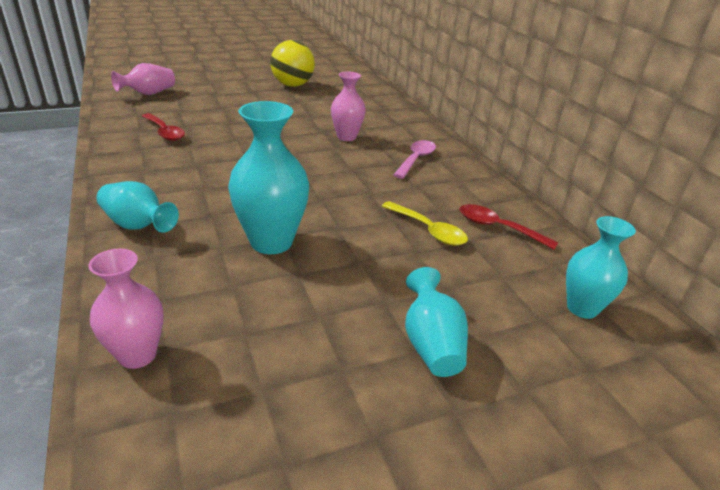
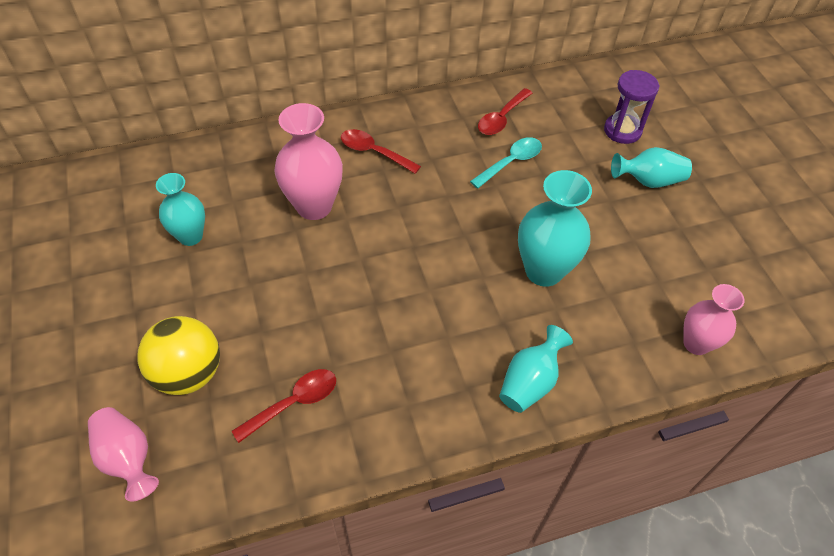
camera: 85 degrees left, 20 degrees up
(292, 85) = (114, 261): yellow ball -> yellow ball (188, 373)
(346, 137) = (314, 206): pink vase -> pink vase, size x1.55
(416, 159) = (374, 152): pink spoon -> red spoon
(428, 230) = (511, 162): yellow spoon -> turquoise spoon
(527, 328) = (622, 131): none -> purple hourglass
(582, 308) = (597, 99): turquoise vase -> turquoise vase (190, 236)

